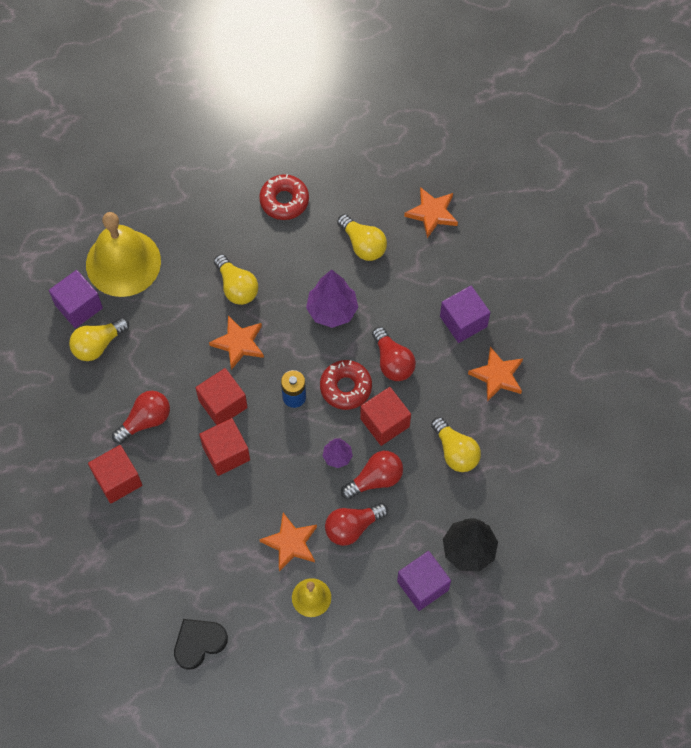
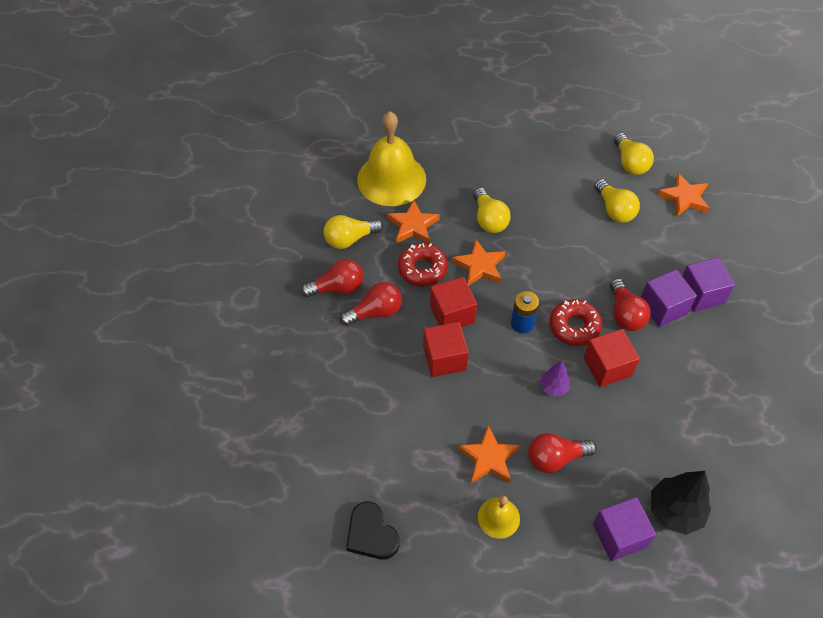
camera: 15 degrees right, 10 degrees down
(78, 306) = (342, 205): purple cube -> purple cube (663, 307)
(118, 480) = (334, 358): red cube -> none
(199, 643) = (371, 534): black heart -> black heart turned 105 degrees counterclockwise
(284, 201) = (548, 160): red donut -> red donut (422, 269)
(332, 310) = (574, 257): purple tree -> none
(375, 479) = (588, 417): red light bulb -> red light bulb (337, 288)
(455, 451) = (675, 410): yellow light bulb -> yellow light bulb (630, 163)
(497, 376) = (728, 350): orange star -> orange star (413, 225)

